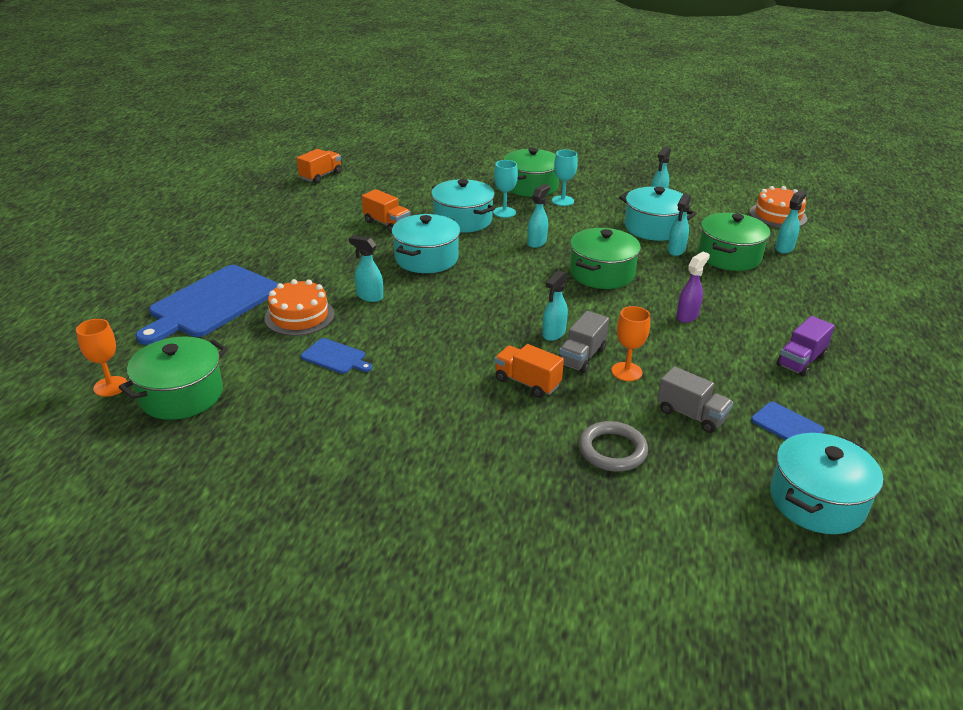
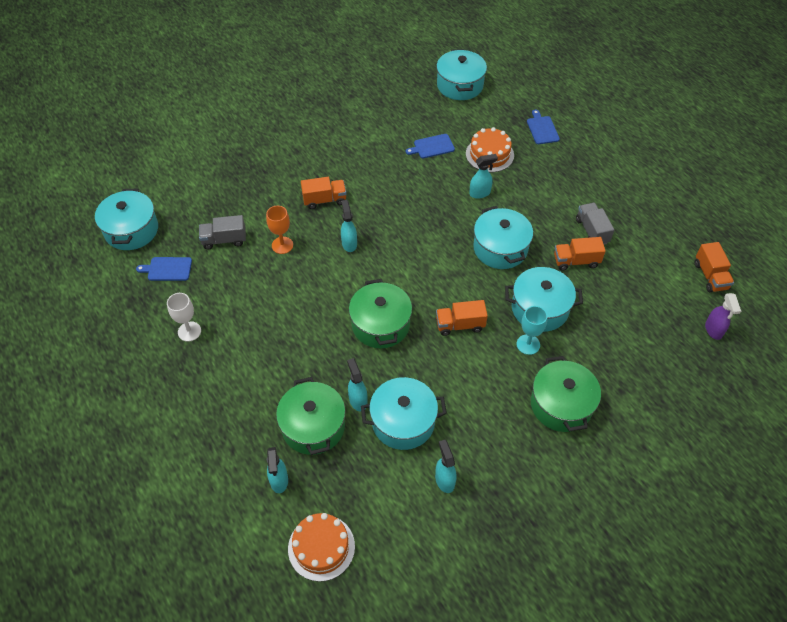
camera: 135 degrees right, 20 degrees up
(110, 386) = (493, 68): orange goblet -> none
(181, 395) = (460, 85): green pot -> turquoise pot
(211, 304) = (542, 129): blue cutting board -> blue cutting board, size x0.46
(537, 242) = (460, 325): turquoise spray bottle -> orange truck
(562, 201) = (511, 402): turquoise goblet -> none
(582, 357) = (316, 238): grey truck -> grey truck (592, 231)
(612, 450) = (245, 192): grey ring -> none
(687, 316) = (287, 322): purple spray bottle -> purple spray bottle (713, 330)
(801, 361) = (189, 331): purple truck -> white goblet

